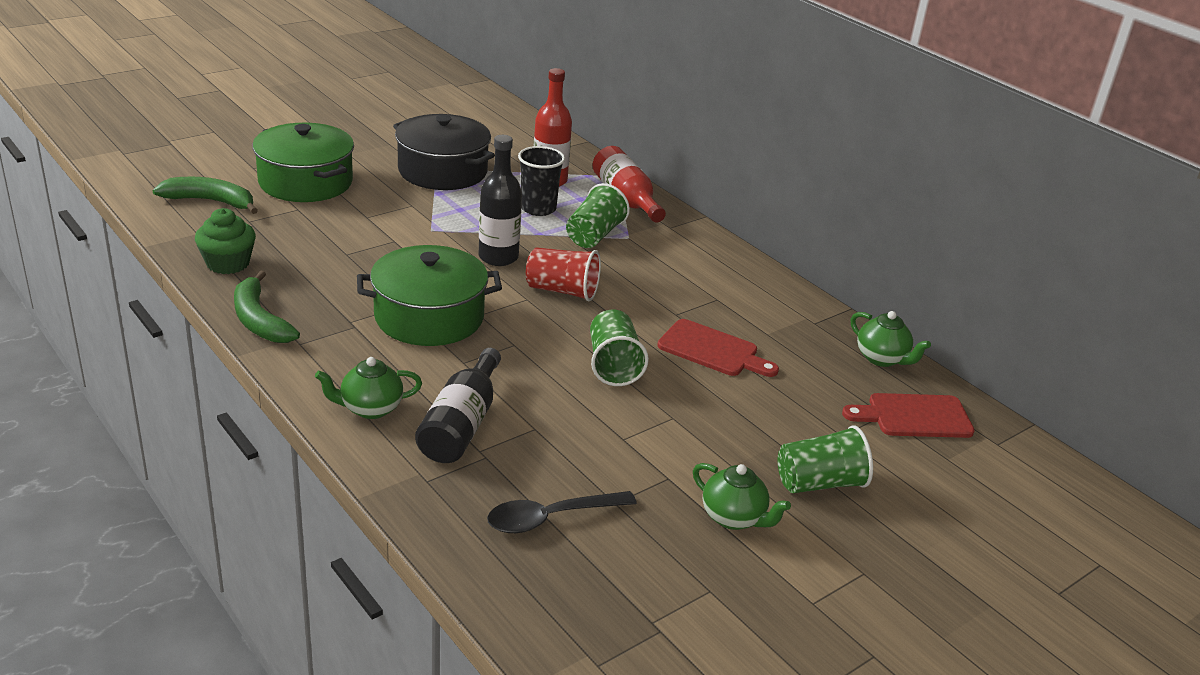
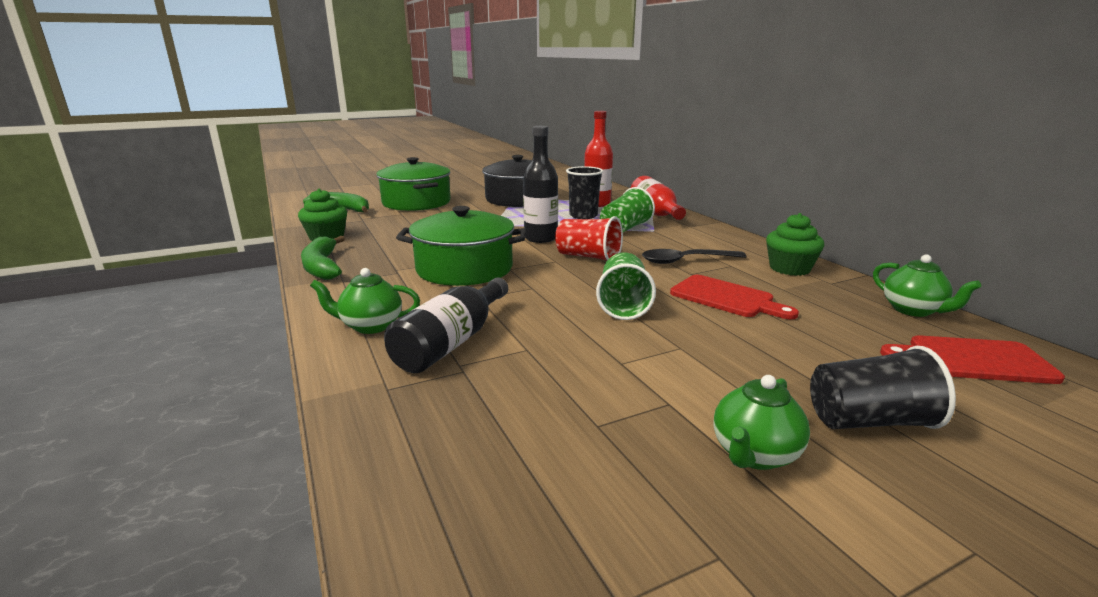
camera: 15 degrees right, 10 degrees down
(551, 518) = (512, 436): black spoon -> black spoon (686, 261)
(733, 518) = (754, 454): green teapot -> green teapot turned 75 degrees clockwise
(776, 302) = (789, 268): none -> green cupcake
(819, 483) = (869, 421): green cup -> black cup

